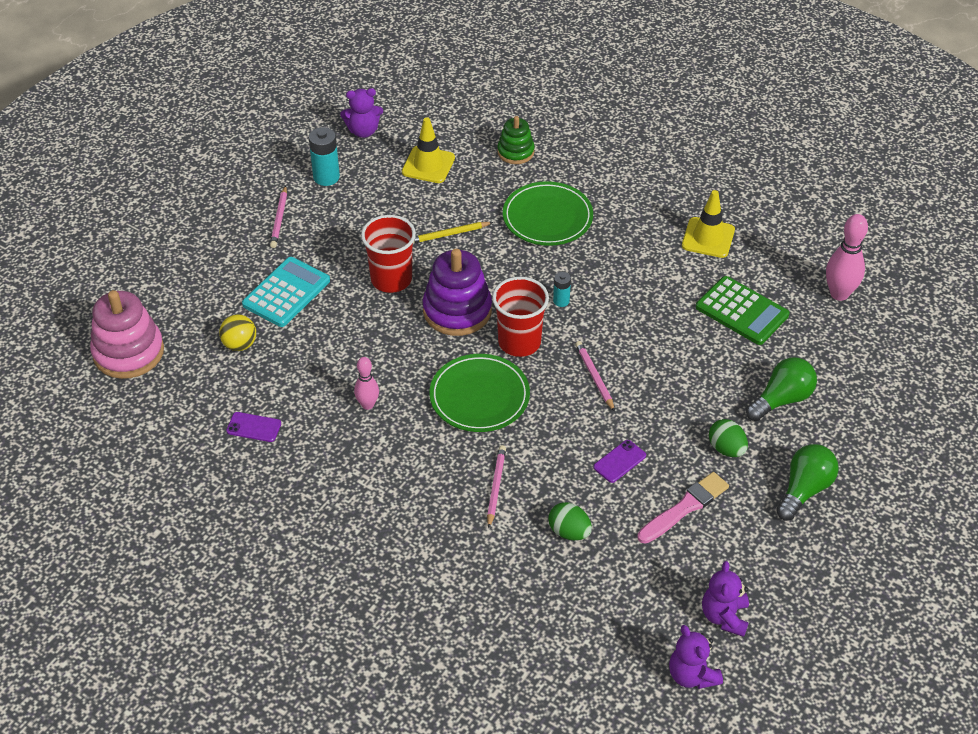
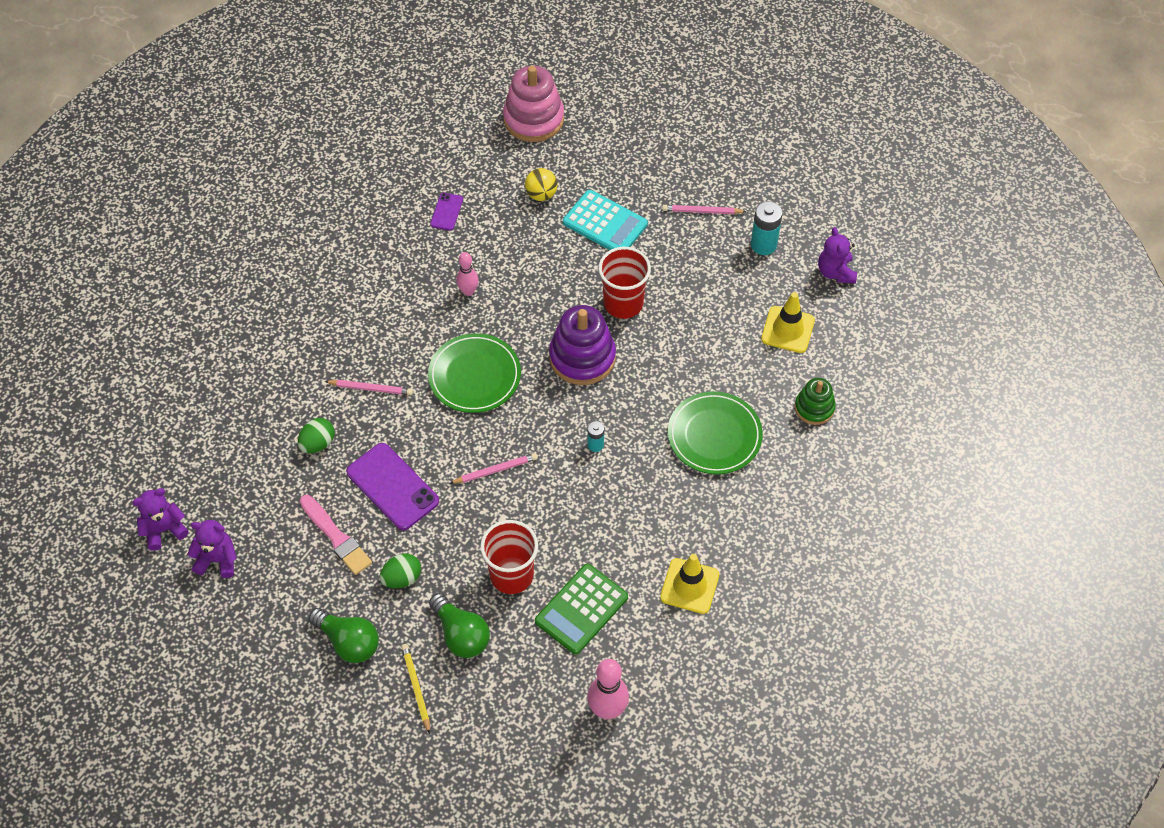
camera: 90 degrees right, 10 degrees up
(448, 234) = (686, 349): yellow pencil -> yellow pencil (416, 687)
(519, 342) = (541, 408): red cup -> red cup (511, 575)
(619, 461) = (392, 486): purple phone -> purple phone, size x1.95

